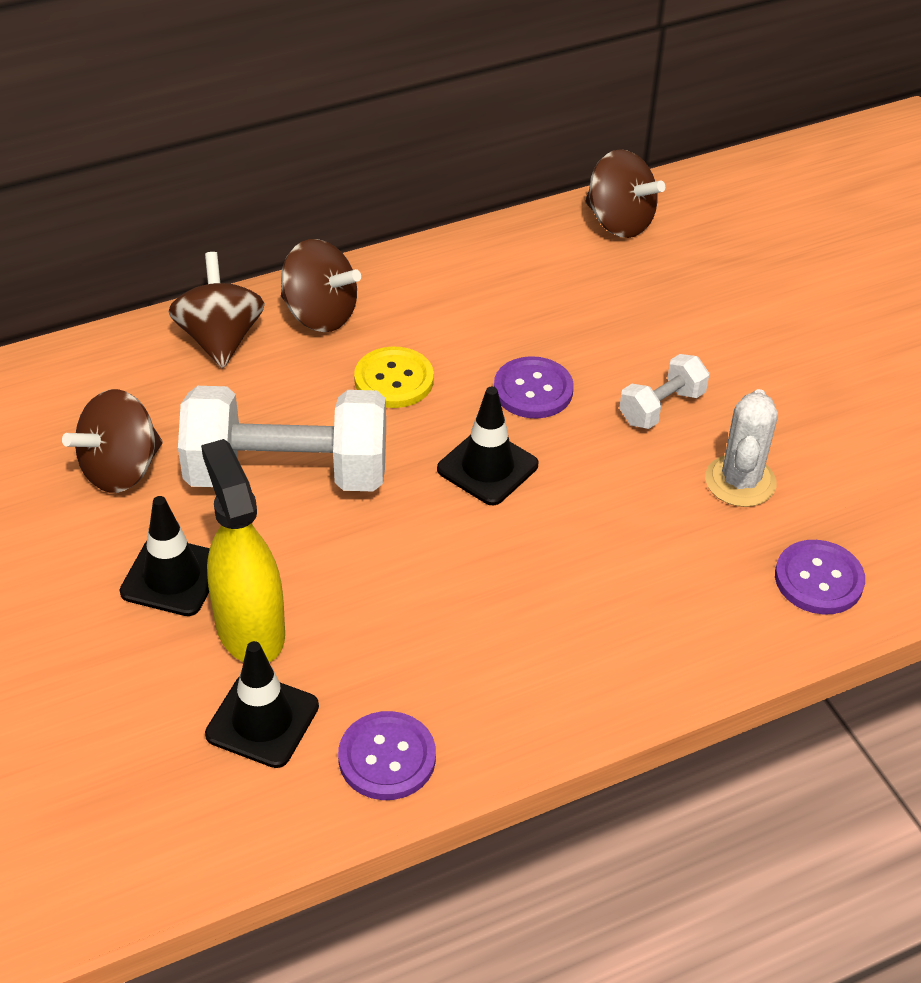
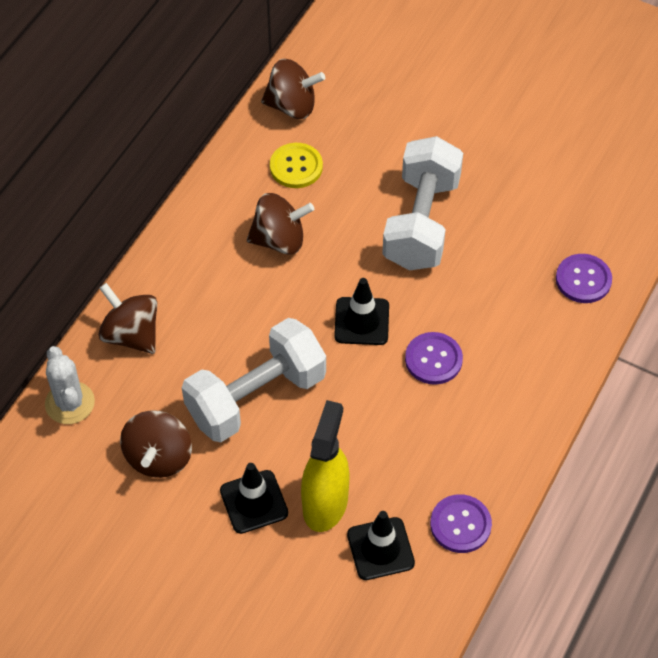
camera: 35 degrees left, 10 degrees up
(250, 629) = (325, 503): yellow spray bottle -> yellow spray bottle turned 75 degrees clockwise
(320, 315) = (175, 280): brown spinning top -> brown spinning top (279, 240)
(394, 380) = (259, 297): yellow button -> yellow button (296, 167)
(533, 390) = (343, 255): purple button -> purple button (433, 359)
(661, 407) = (421, 222): white dumbbell -> white dumbbell, size x2.08
(740, 481) = (499, 244): white cactus -> white cactus (70, 403)

